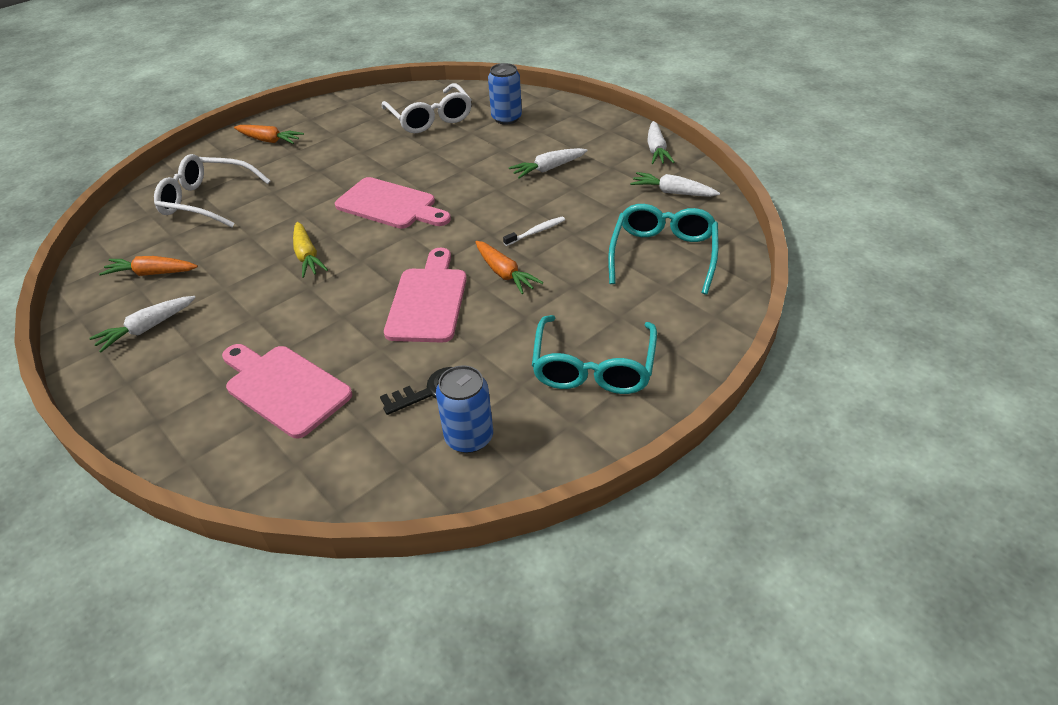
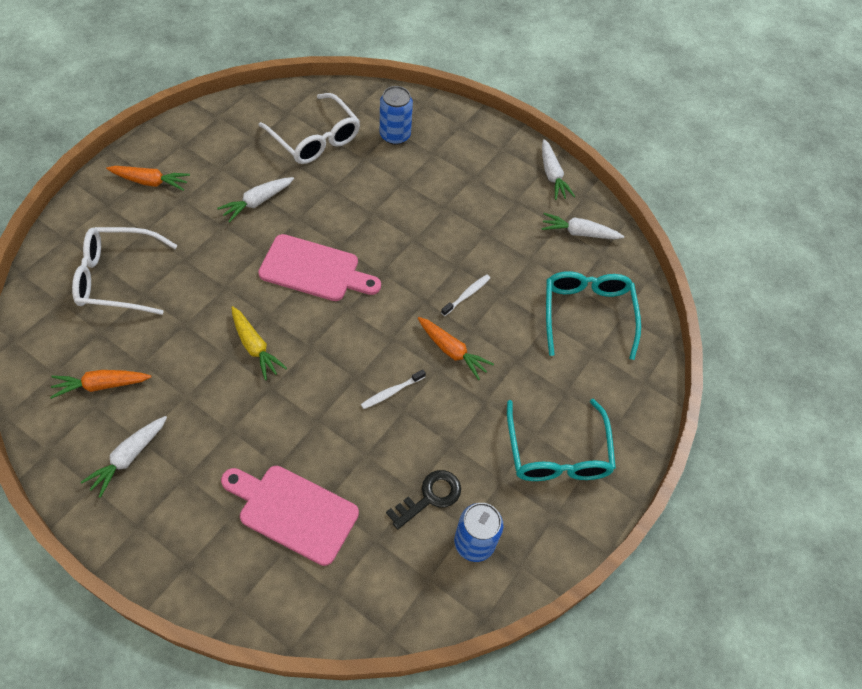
camera: 20 degrees left, 15 degrees up
(428, 300) = (392, 392): pink cutting board -> white toothbrush
(548, 169) = (456, 208): white carrot -> white carrot (257, 202)

